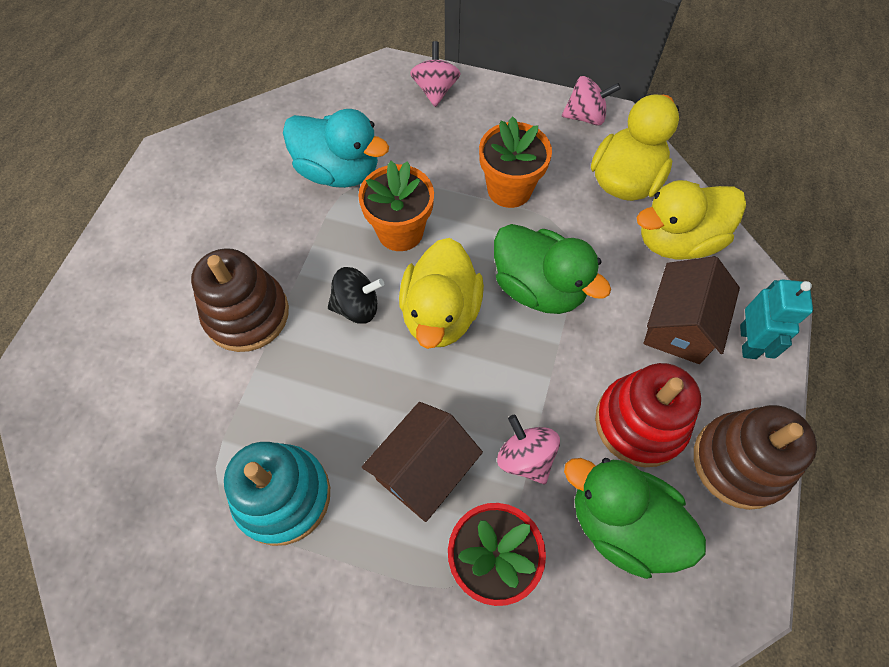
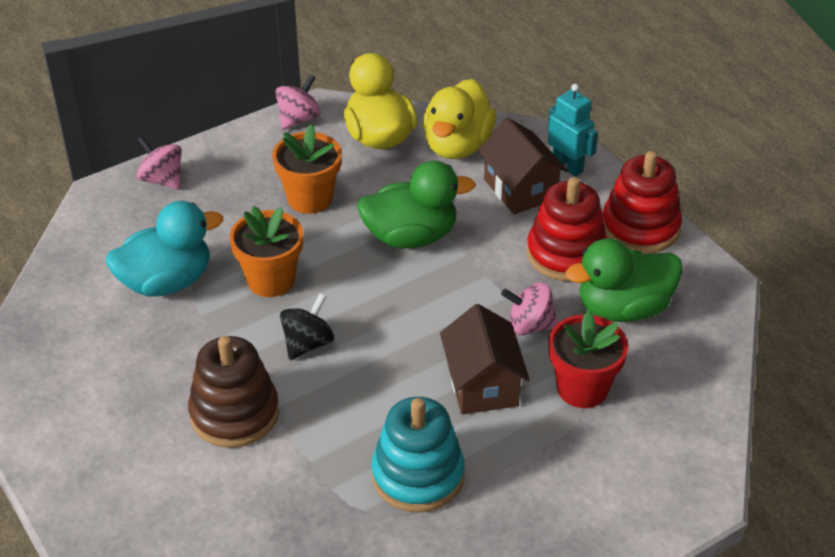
camera: 50 degrees left, 20 degrees down
(440, 314) = (370, 301): yellow duck -> none
(739, 462) = (640, 227): brown stacking toy -> red stacking toy

